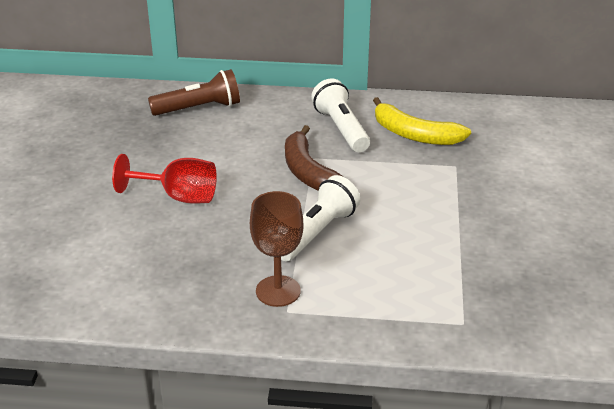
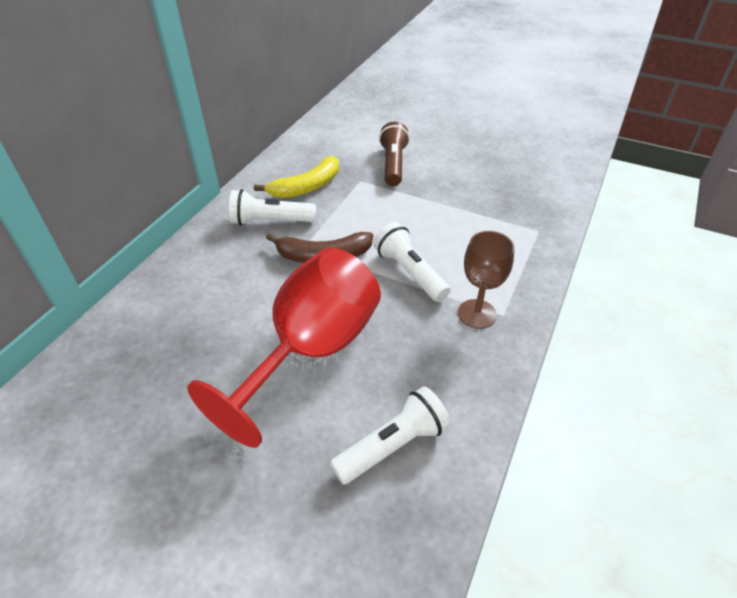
camera: 70 degrees left, 10 degrees up
(90, 266) = (393, 446): none -> white flashlight
(178, 197) = (311, 351): red goblet -> red goblet, size x1.90
(199, 108) = (163, 303): brown flashlight -> brown flashlight (393, 164)

